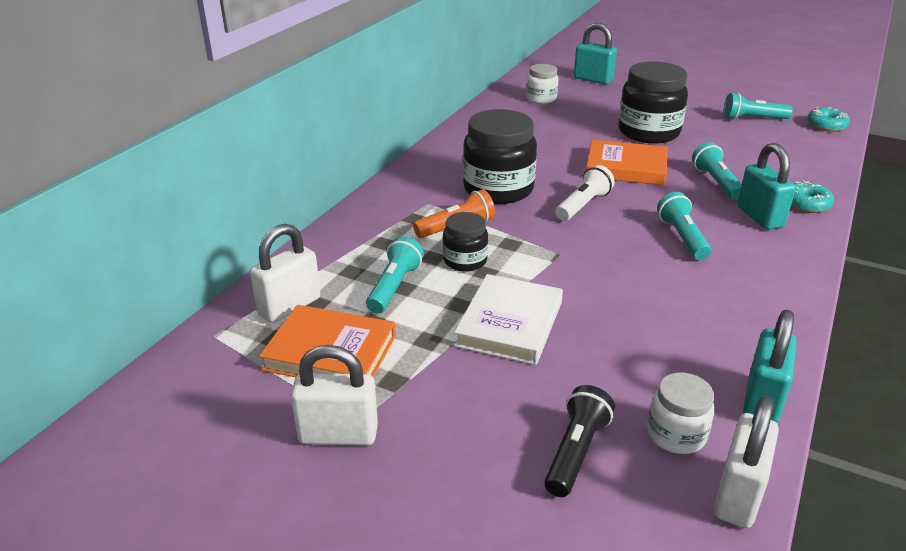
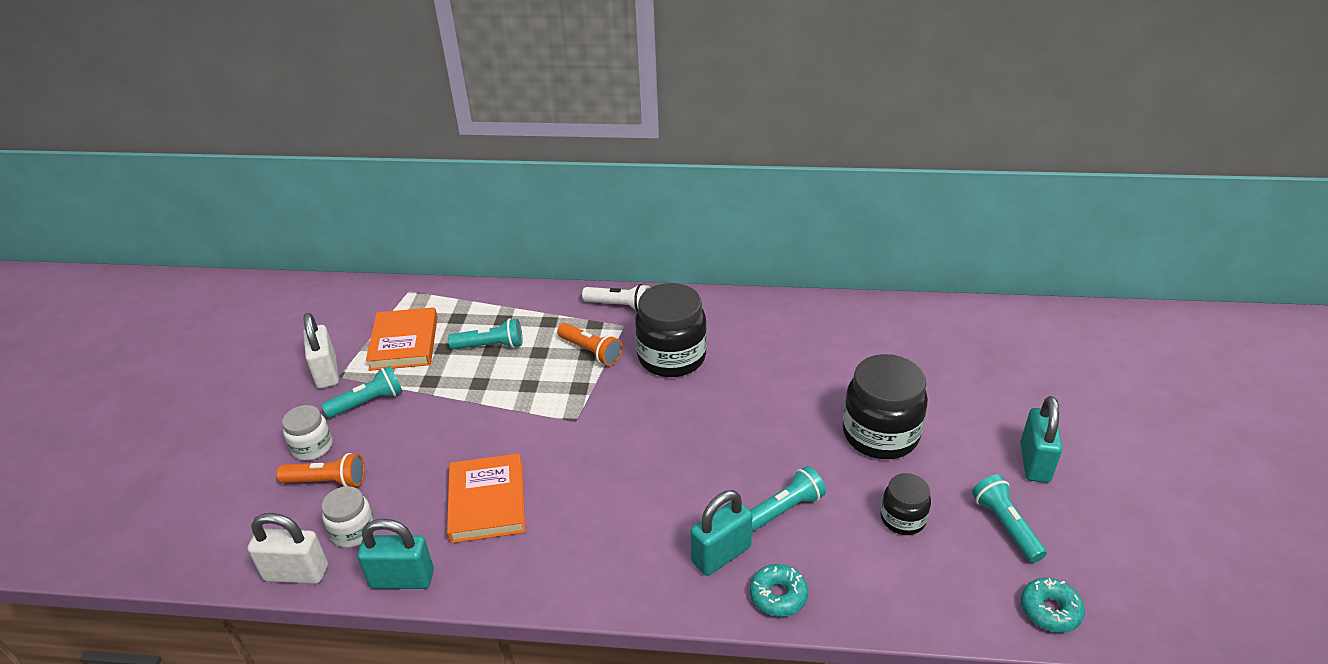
camera: 70 degrees right, 5 degrees up
(289, 306) = (449, 308): white padlock -> none
(465, 261) = (541, 370): black jar -> black jar (903, 519)
(509, 324) = (462, 416): white book -> none
(541, 99) = (906, 334): white jar -> white jar (312, 447)
(576, 452) = (327, 481): black flashlight -> orange flashlight
(583, 205) = (672, 417): white flashlight -> white flashlight (620, 306)
(593, 79) = (1004, 361): turquoise padlock -> turquoise padlock (1034, 462)
(626, 167) = (774, 432): orange book -> orange book (487, 502)
(682, 237) = (644, 497): turquoise flashlight -> turquoise flashlight (368, 402)

